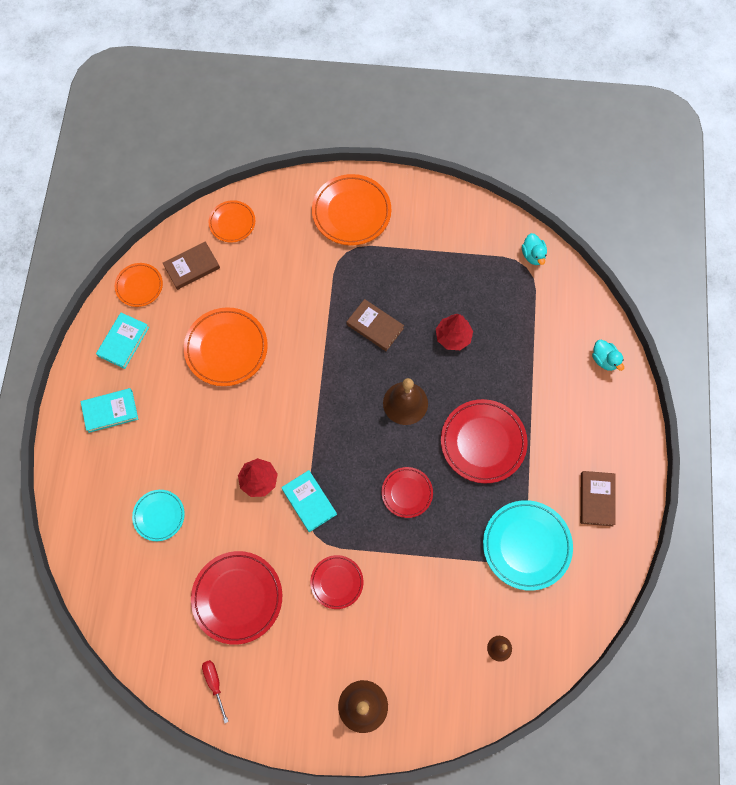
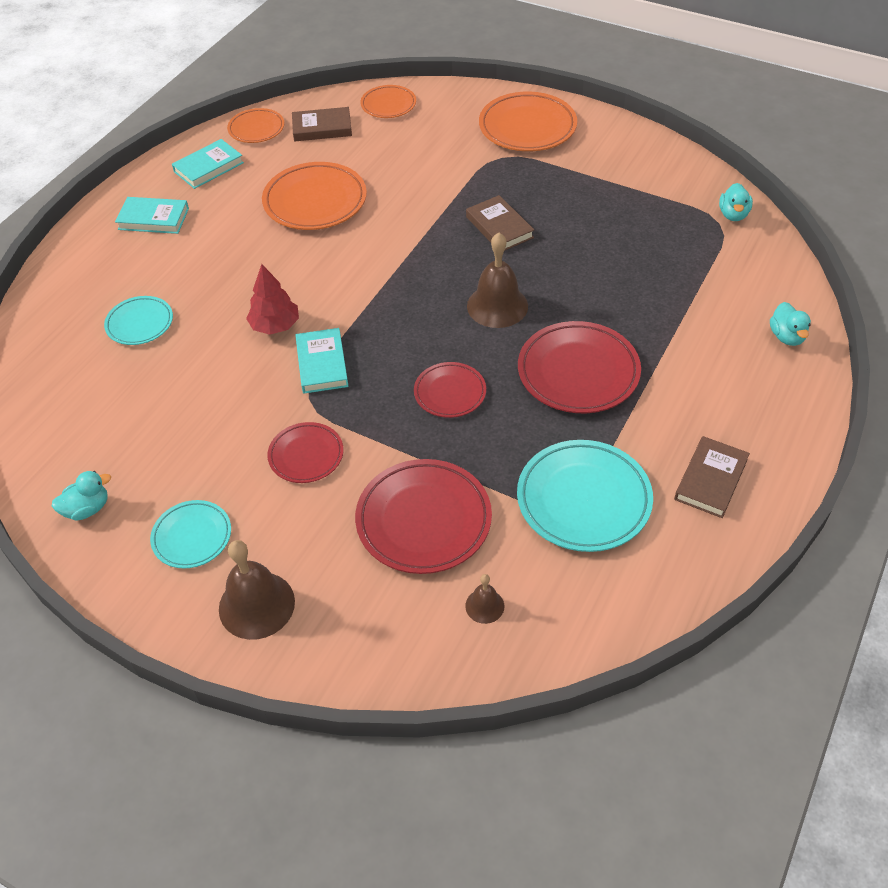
camera: 25 degrees right, 20 degrees down
(214, 683) = (87, 509): red screwdriver -> turquoise duck
(237, 597) = (175, 430): red plate -> red plate (423, 520)
(296, 675) = (192, 537): none -> turquoise plate
(453, 337) = (592, 261): red tree -> none

